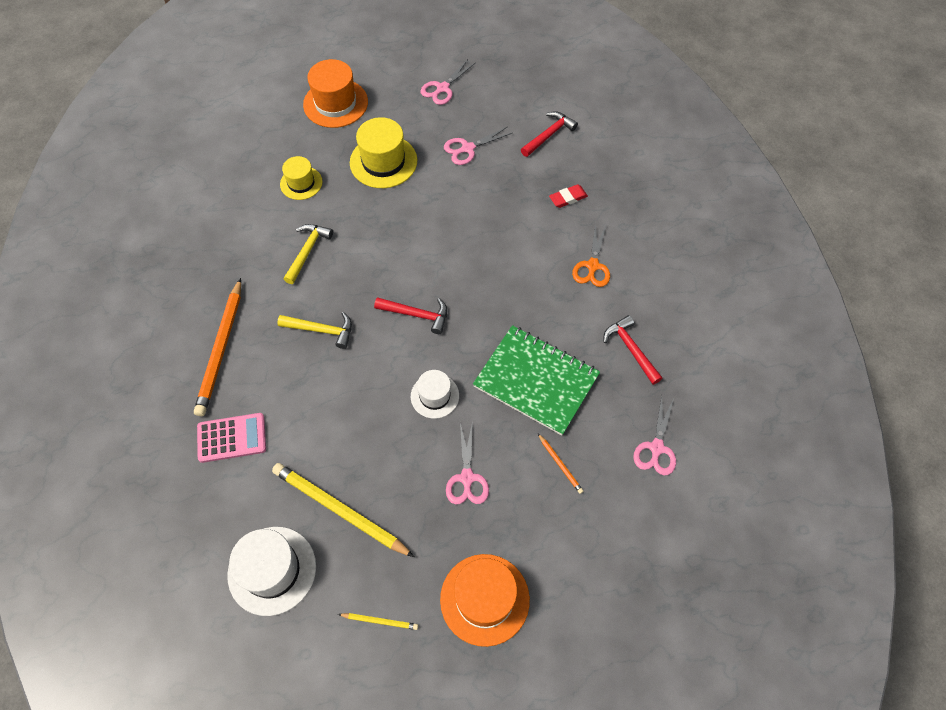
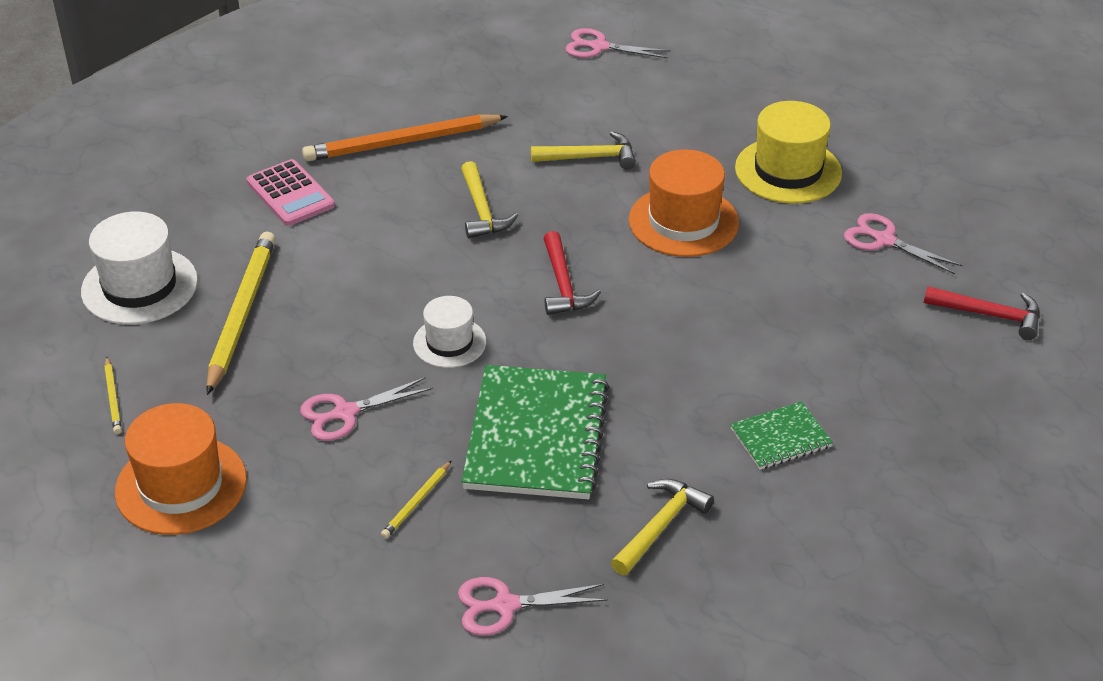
camera: 65 degrees right, 20 degrees down
(301, 183) = (691, 115): yellow hat -> none
(335, 103) = (847, 96): orange hat -> orange hat (683, 221)
(442, 88) = (970, 180): pink scissors -> pink scissors (599, 47)
(560, 464) = (416, 502): orange pencil -> yellow pencil
(568, 198) = (886, 372): red eraser -> none
(592, 266) = (780, 438): orange scissors -> green notebook
(630, 349) = (660, 526): red hammer -> yellow hammer

